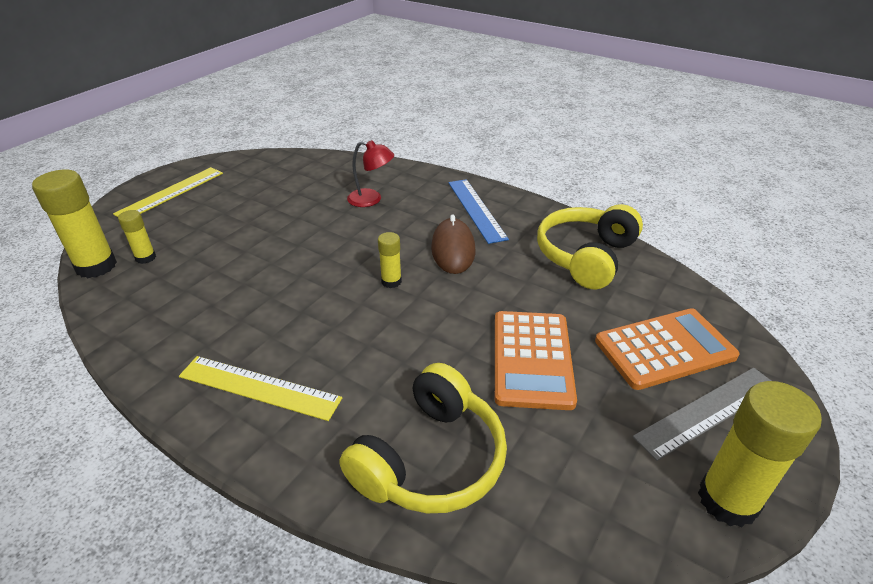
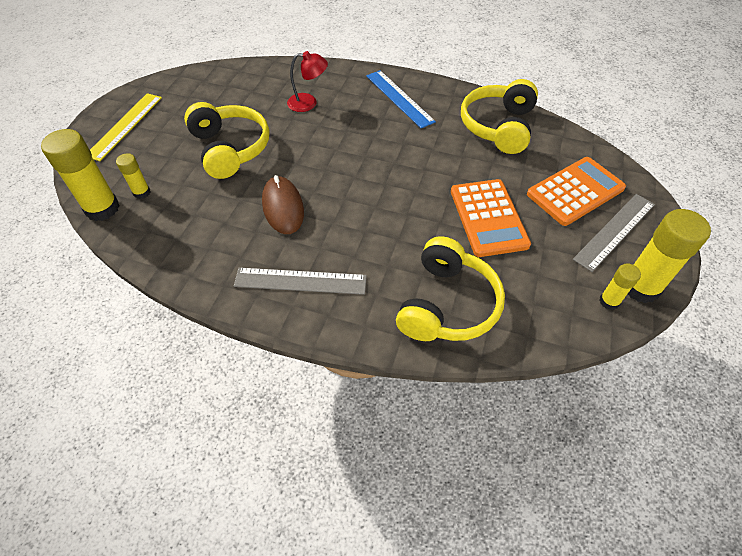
camera: 15 degrees left, 15 degrees up
(259, 387) = (300, 281): yellow ruler -> grey ruler
(262, 230) = (230, 149): none -> yellow headphones
(391, 281) = (359, 175): yellow glue stick -> yellow glue stick (609, 301)
(453, 249) = (395, 138): brown mouse -> brown mouse (283, 207)

